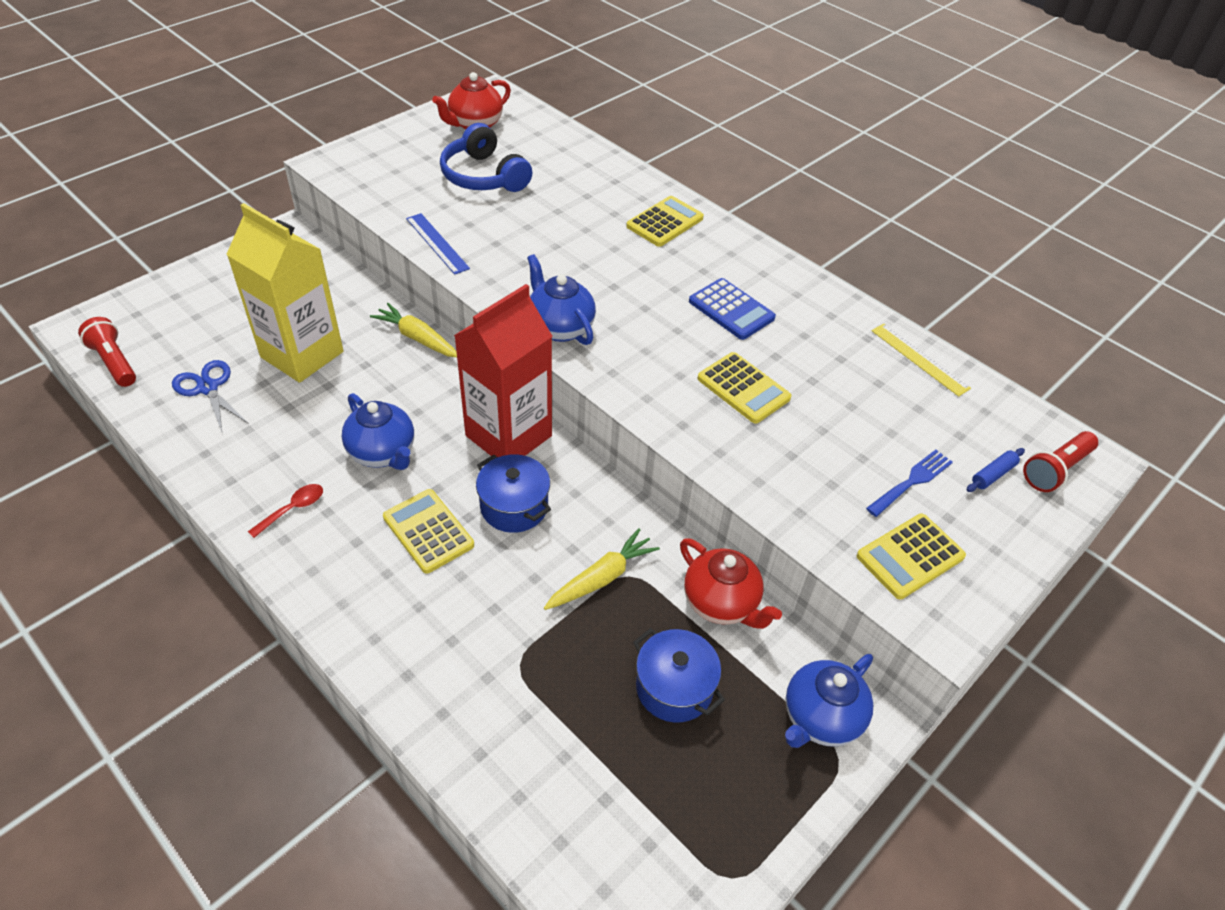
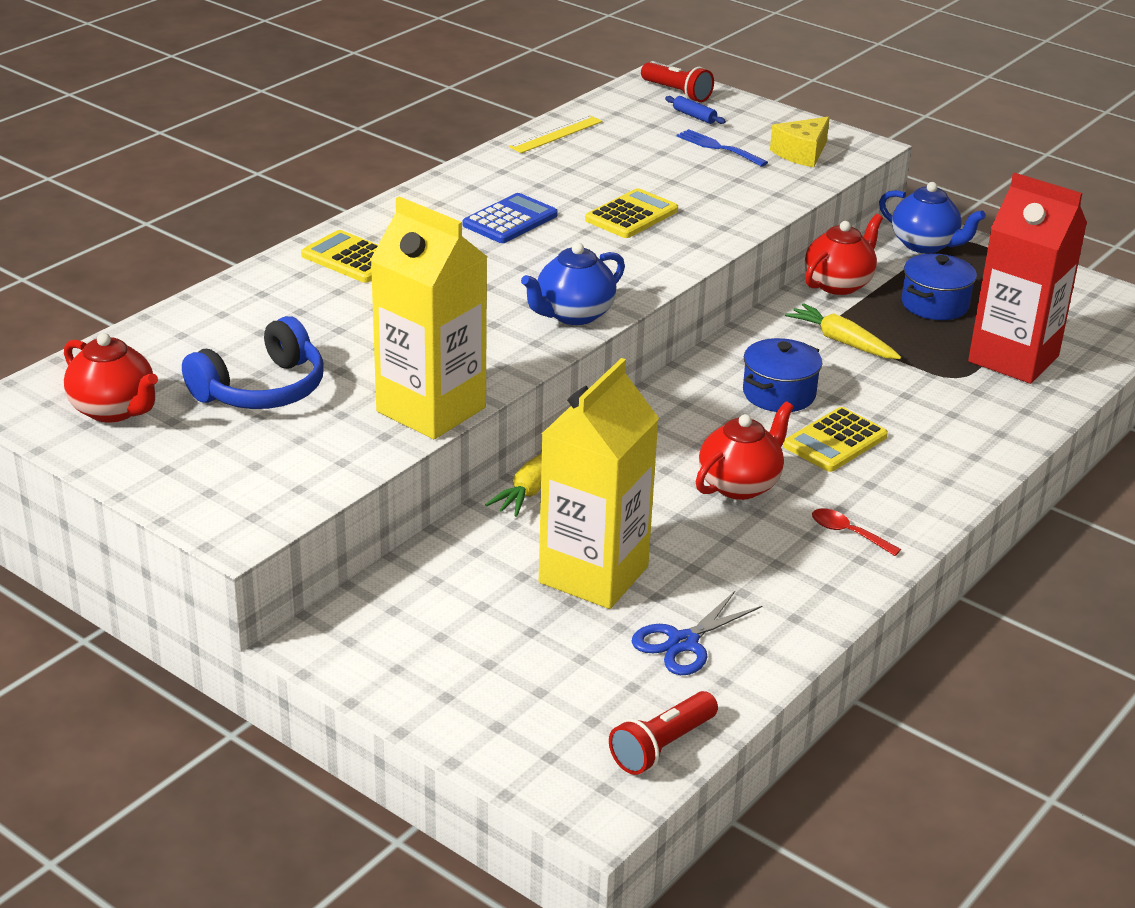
camera: 95 degrees left, 15 degrees down
(383, 453) = (740, 484): blue teapot -> red teapot
(437, 243) = (431, 409): blue ruler -> yellow carton
(508, 436) = (681, 405): red carton -> red carton (1013, 359)
(910, 557) = (801, 153): yellow calculator -> yellow cheese

